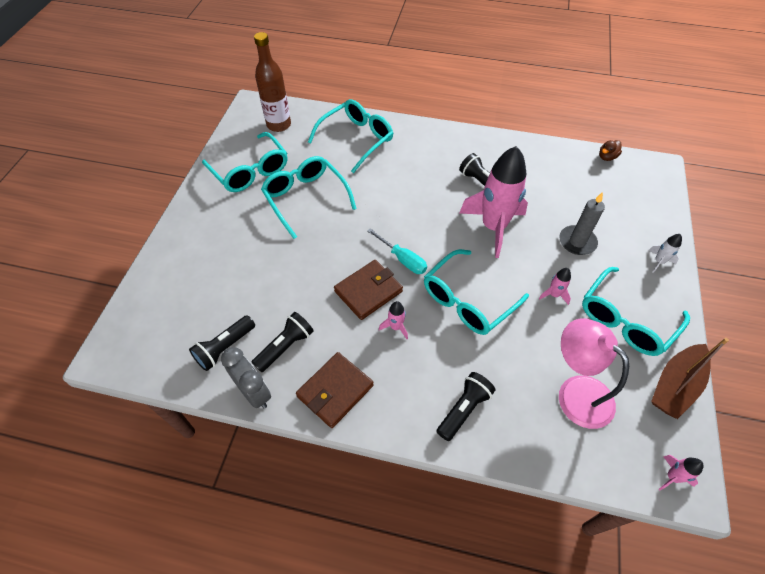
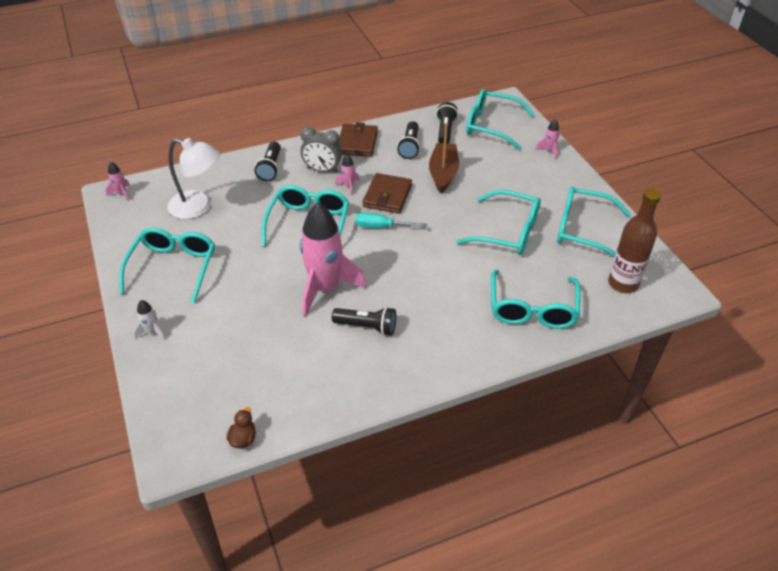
camera: 145 degrees right, 10 degrees down
(172, 325) = (491, 125): none -> turquoise glasses
(254, 392) = (403, 123): grey clock -> grey clock (322, 170)
(554, 295) = (241, 259): pink rocket -> pink rocket (549, 150)
(576, 392) = (198, 207): pink lamp -> white lamp
(577, 242) = (239, 313): grey candle -> none
(675, 385) = (124, 241): brown boat -> brown boat (443, 173)

